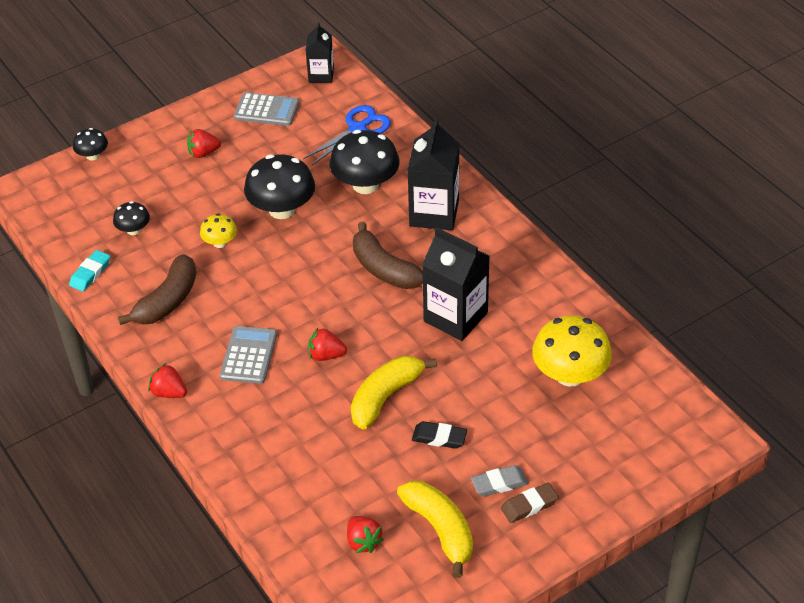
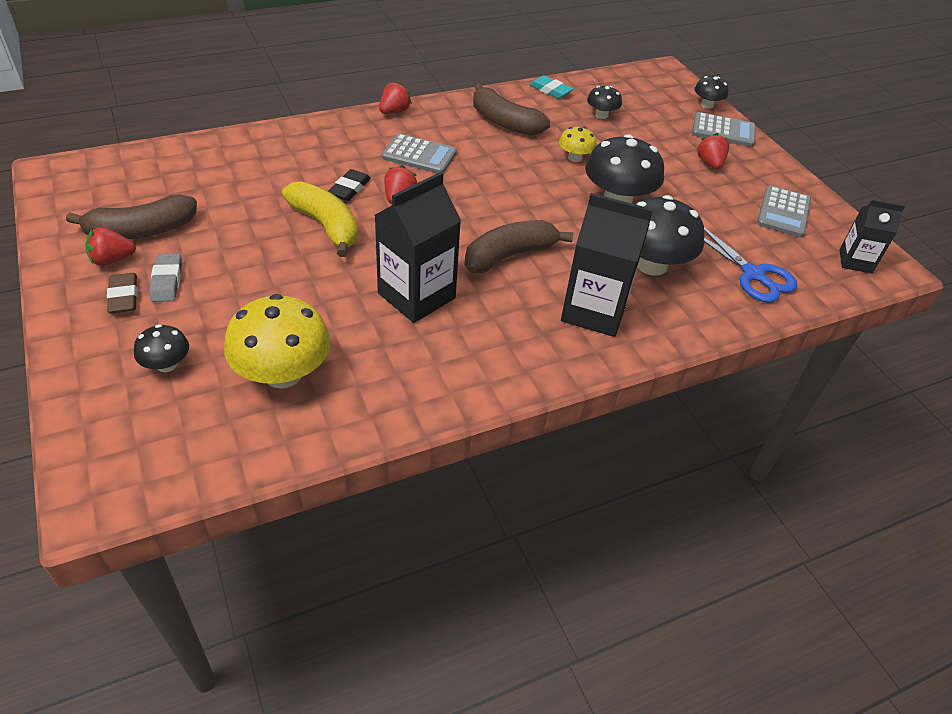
camera: 95 degrees right, 0 degrees up
(141, 144) = (723, 131): none -> grey calculator
(363, 542) = (164, 185): red strawberry -> red strawberry (112, 260)
(439, 438) = (252, 251): black eraser -> black eraser (349, 188)
(440, 530) = (141, 231): yellow banana -> brown banana
(590, 446) = (167, 364): none -> black mushroom

